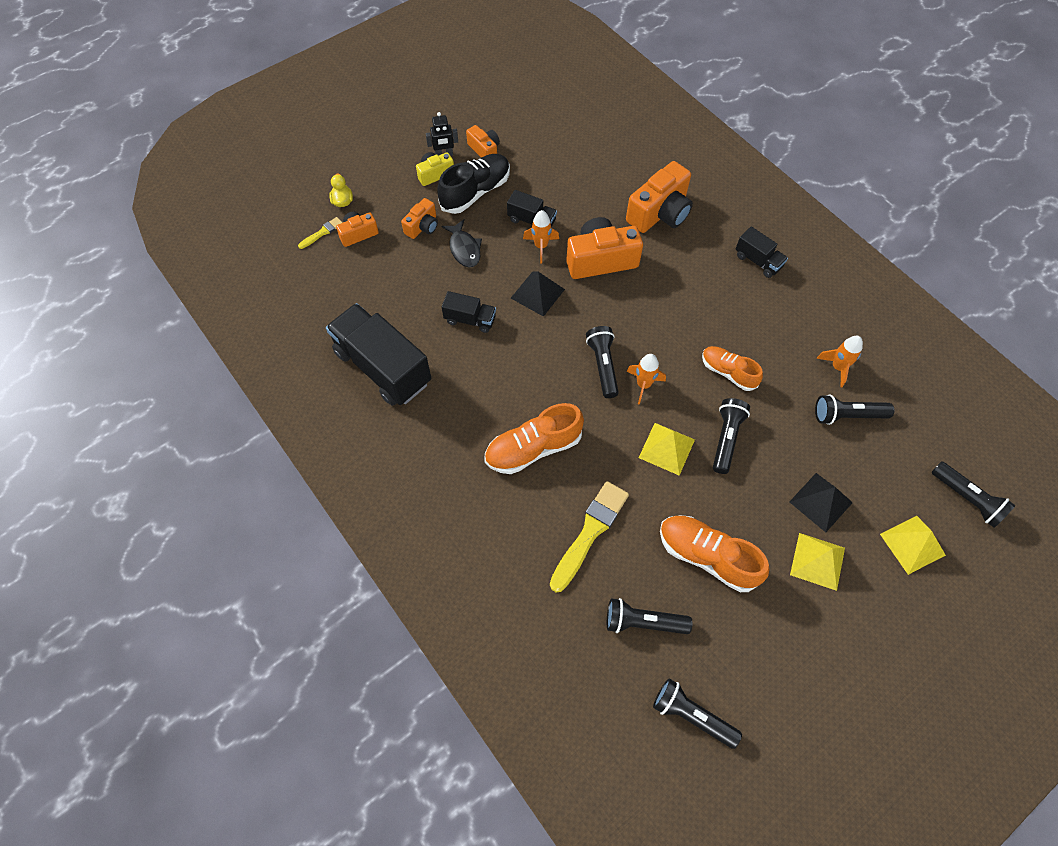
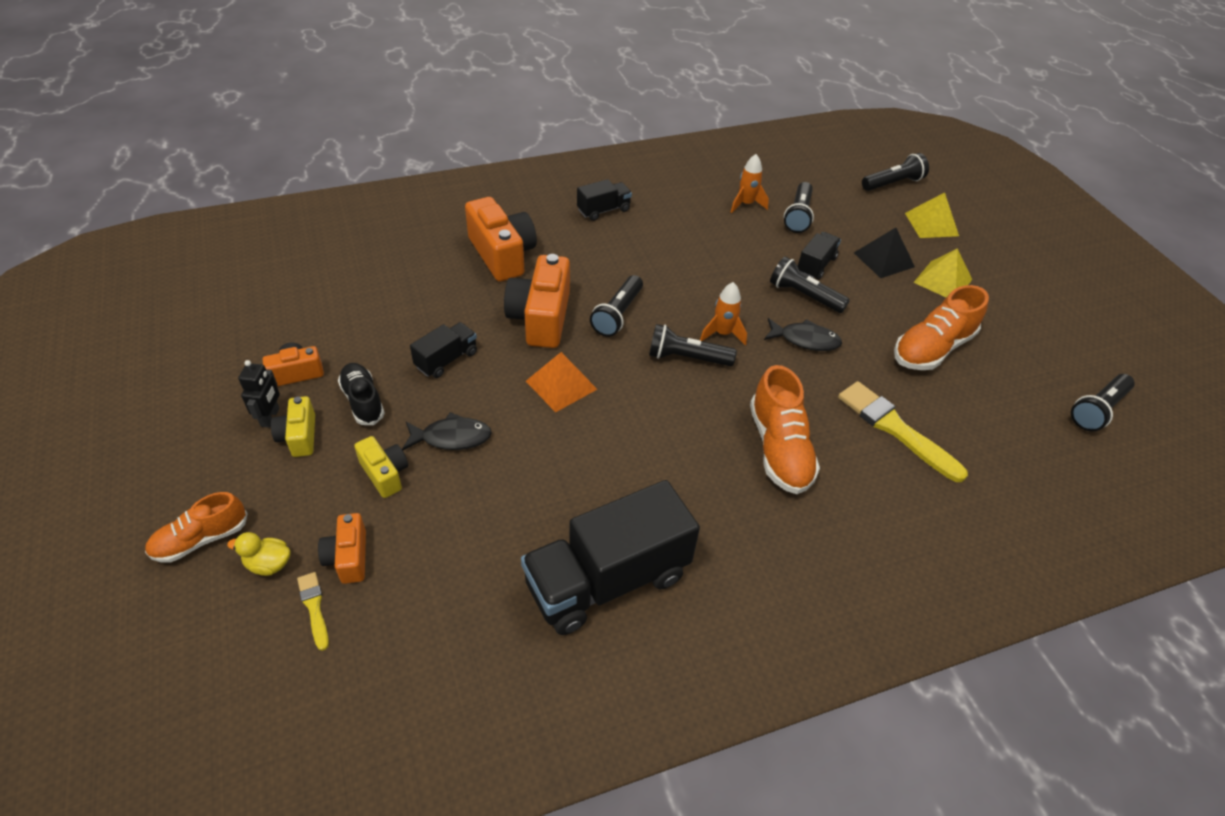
camera: 75 degrees left, 15 degrees down
(422, 226) = (385, 474): orange camera -> yellow camera
(470, 320) = (570, 461): black truck -> black truck (816, 265)
(475, 192) = (363, 401): black shoe -> black shoe, size x0.65
(537, 293) = (561, 385): black pyramid -> orange pyramid
(541, 246) = (491, 362): orange rocket -> none
(643, 622) = (1001, 416): black flashlight -> black flashlight (618, 314)
(666, 448) = (805, 340): yellow pyramid -> black fish
(728, 372) = (728, 270): orange shoe -> orange shoe (201, 539)

